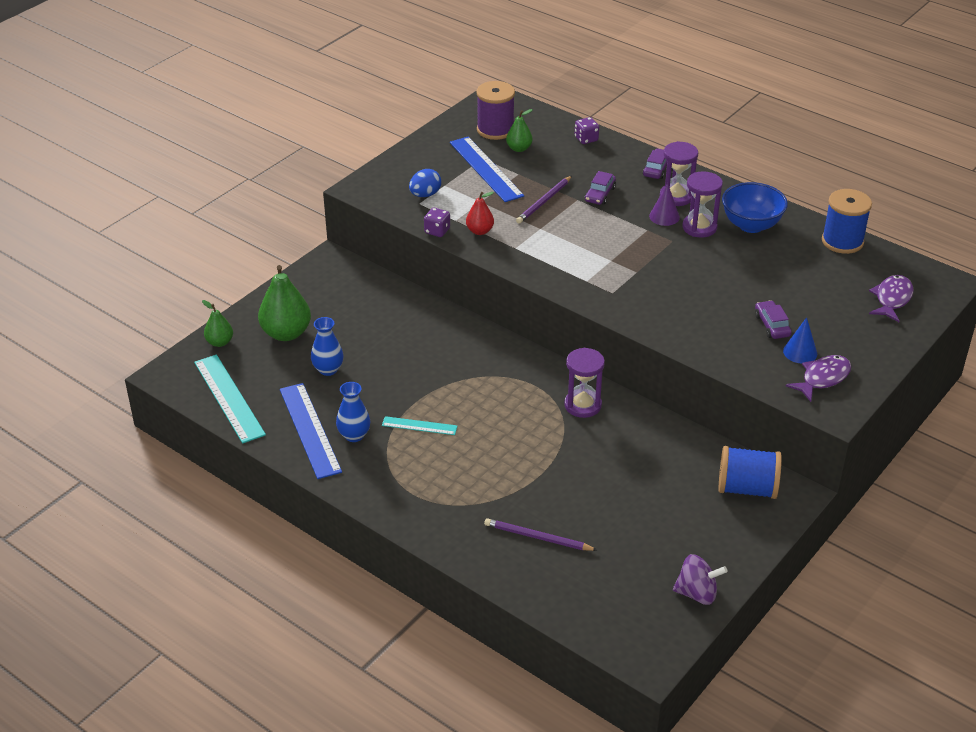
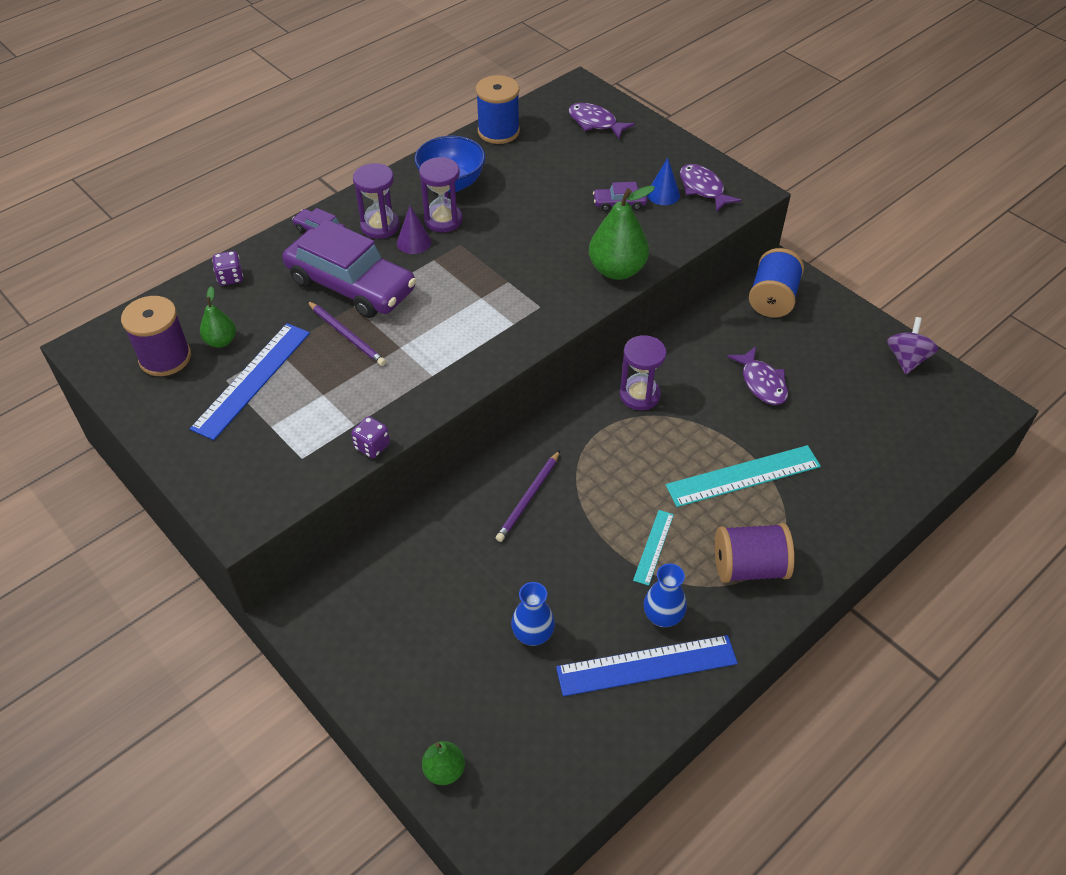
camera: 80 degrees left, 10 degrees up
(229, 398) = (569, 762): turquoise ruler -> turquoise ruler (743, 476)
(286, 333) = (445, 680): green pear -> green pear (617, 270)
(410, 483) = (749, 567): none -> purple spool
(425, 195) = (285, 449): blue egg -> none
(480, 231) = (387, 404): red pear -> none
(485, 169) = (252, 380): blue ruler -> blue ruler turned 45 degrees counterclockwise
(537, 537) = (836, 464): purple pencil -> purple pencil (528, 498)
(600, 194) = (351, 285): purple car -> purple car, size x2.38
(625, 484) = (762, 383): none -> purple fish

